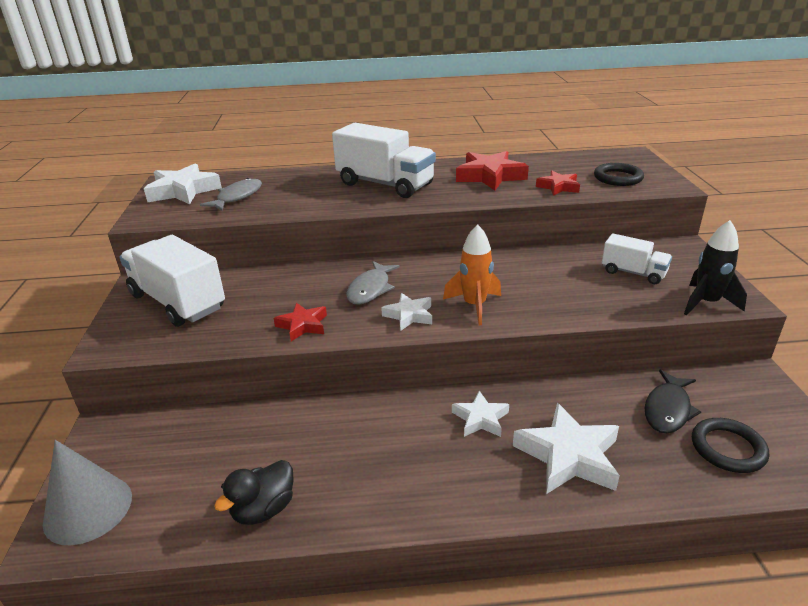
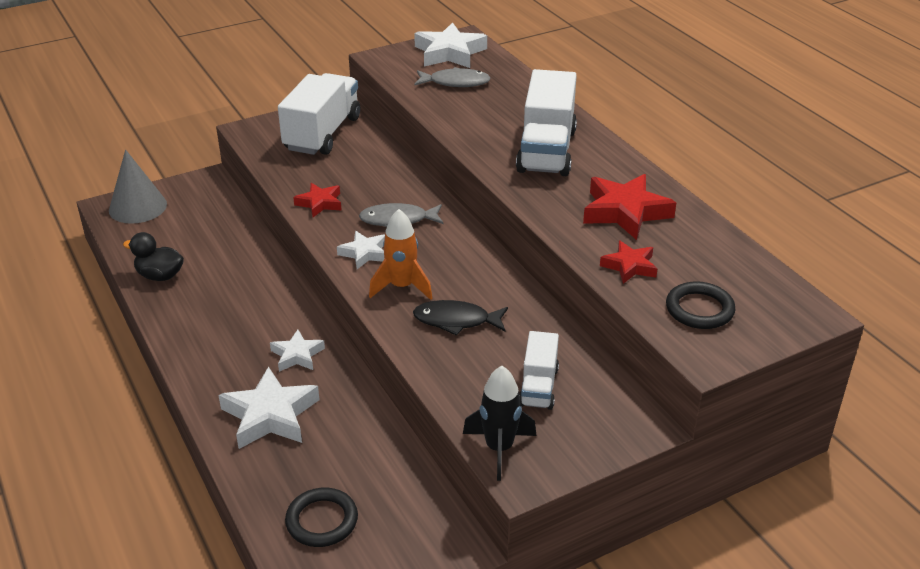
camera: 65 degrees right, 5 degrees up
(668, 409) = (365, 475): black fish -> black fish (456, 321)

